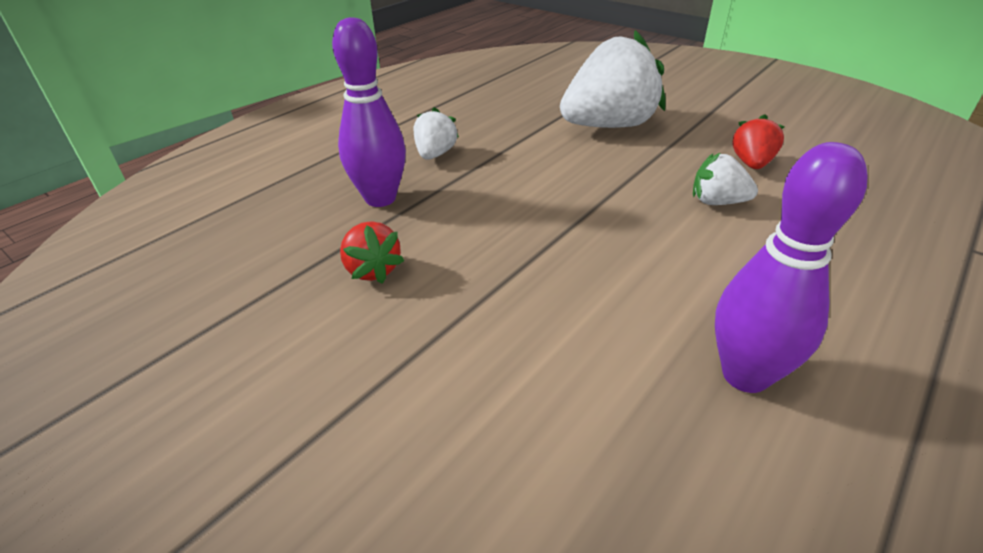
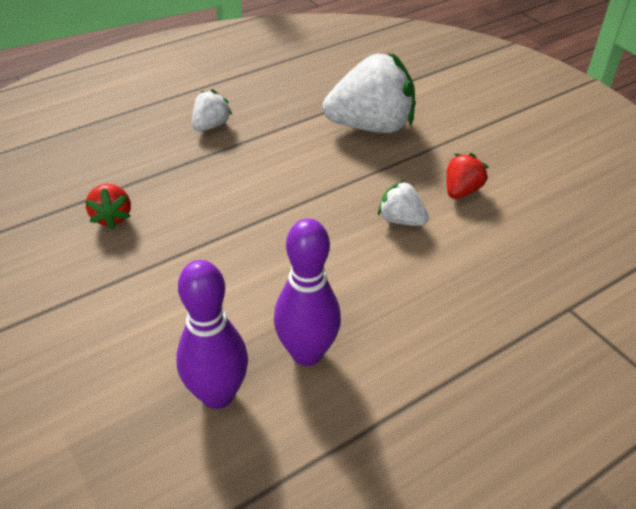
camera: 15 degrees right, 5 degrees up
(380, 198) = (148, 158): purple bowling pin -> purple bowling pin (217, 395)

